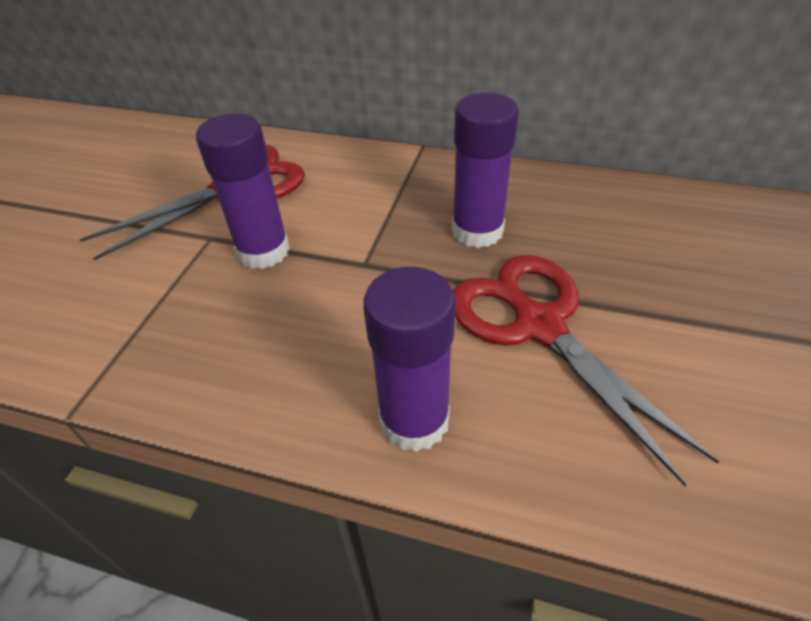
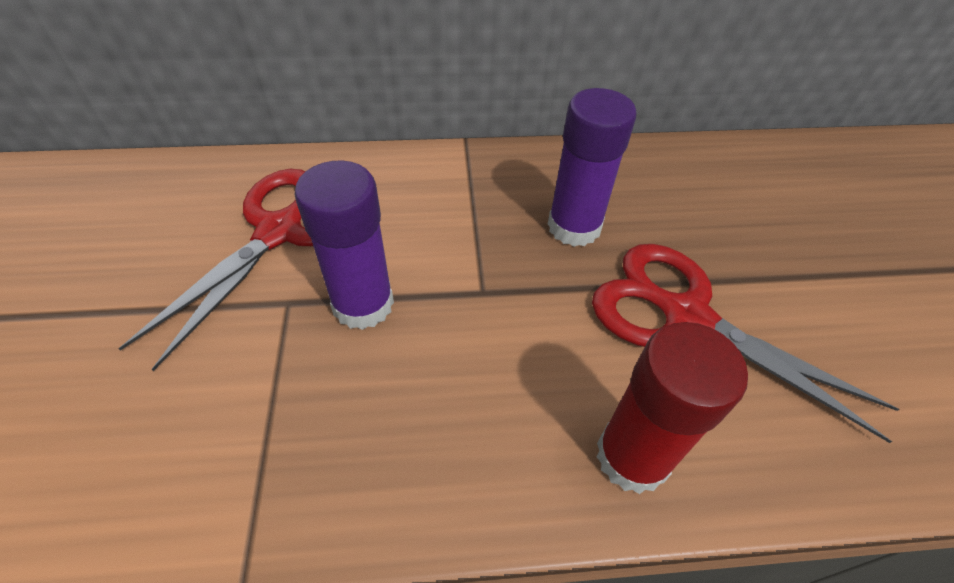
camera: 25 degrees left, 5 degrees up
(414, 420) = (632, 456): purple glue stick -> red glue stick

